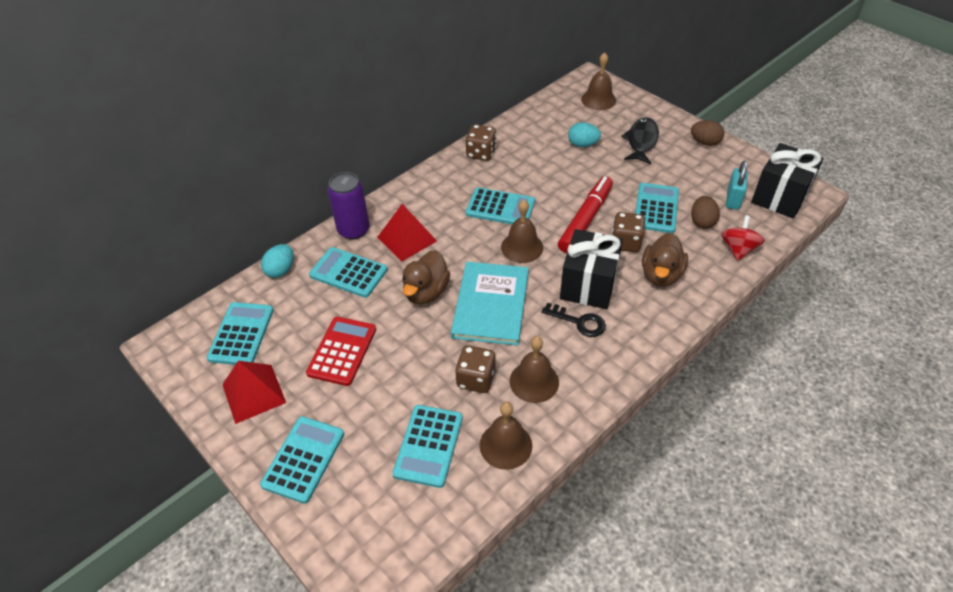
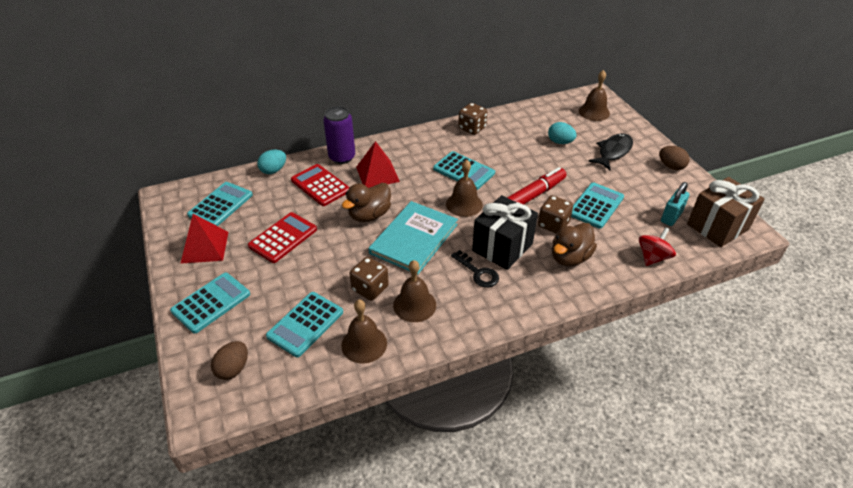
camera: 20 degrees right, 5 degrees down
(348, 272) = (320, 185): turquoise calculator -> red calculator
(702, 222) = (631, 227): brown egg -> brown egg (233, 369)
(780, 197) = (717, 227): black gift -> brown gift

